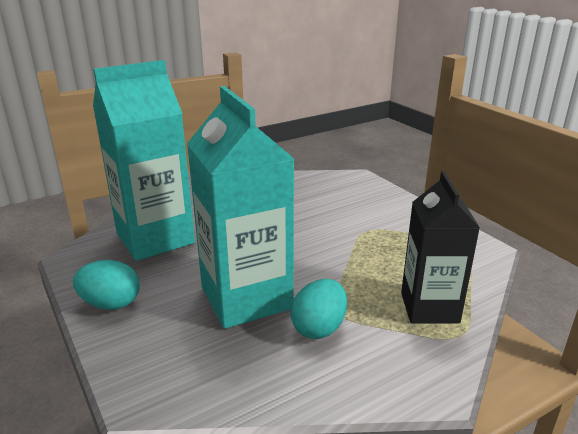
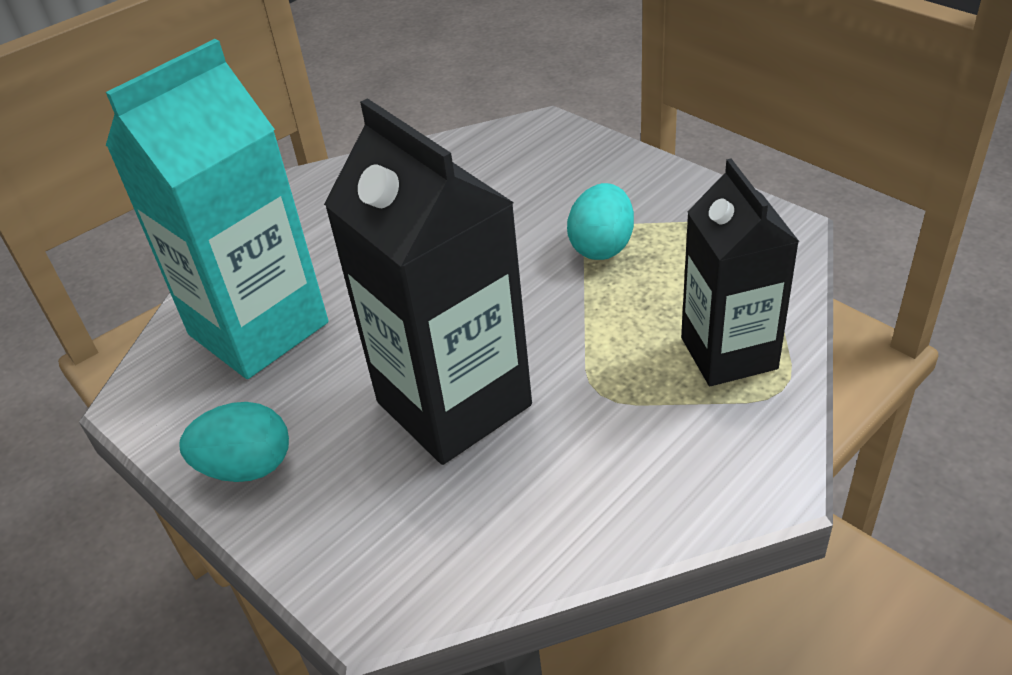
camera: 10 degrees left, 15 degrees up
(246, 298) = (454, 403): turquoise carton -> black carton
(319, 328) = (581, 427): turquoise egg -> turquoise egg (601, 246)

